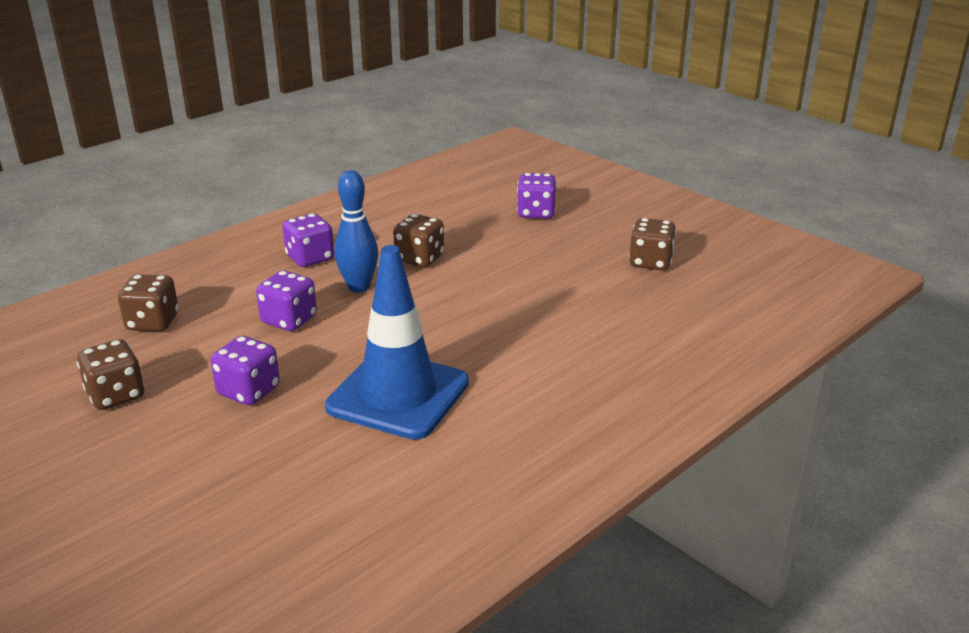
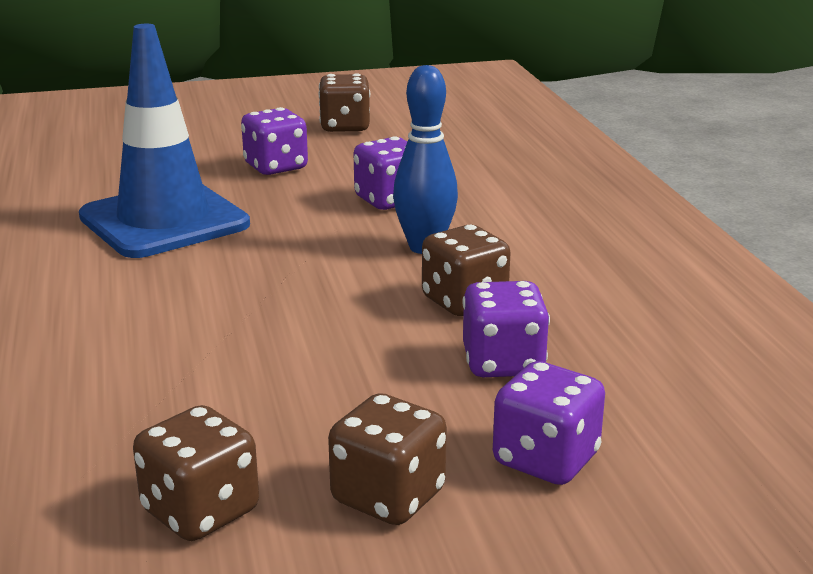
camera: 120 degrees right, 5 degrees down
(153, 322) = (464, 149): brown dice -> brown dice (388, 497)
(310, 258) = (542, 235): purple dice -> purple dice (503, 363)

